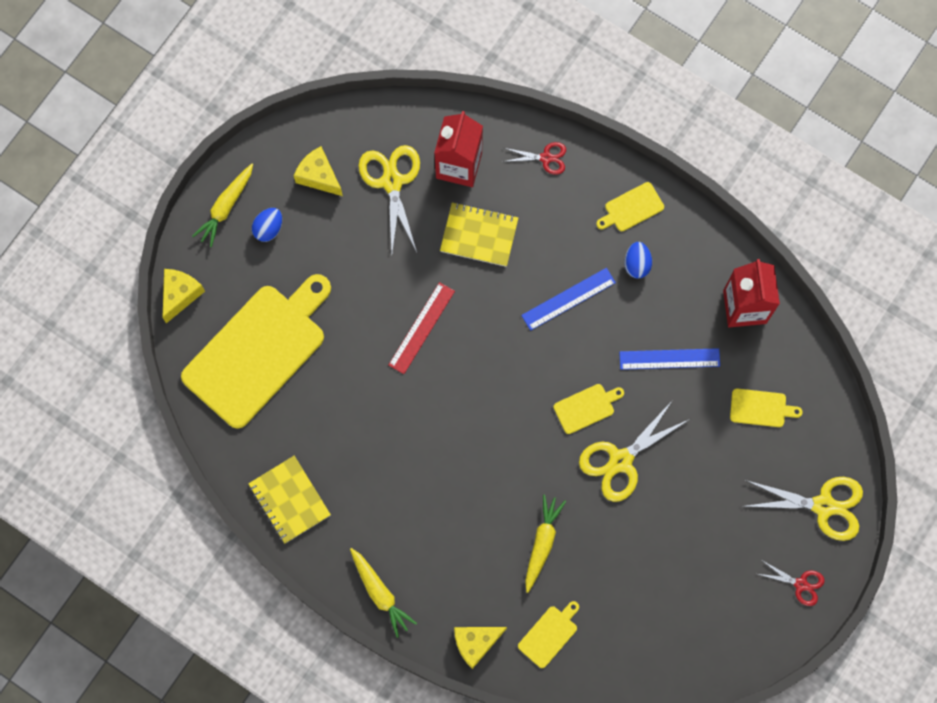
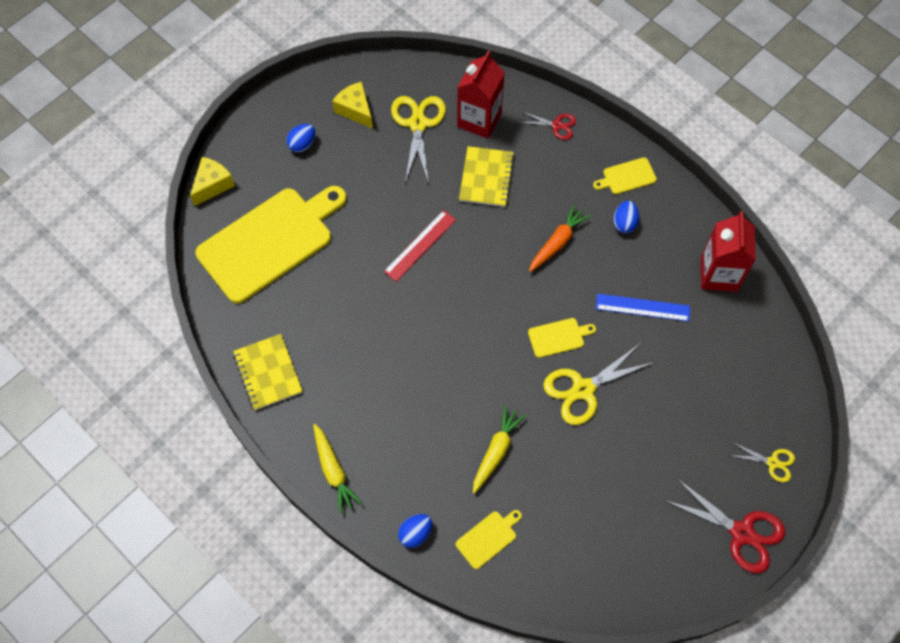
camera: 10 degrees right, 10 degrees down
(226, 207) = (269, 122): yellow carrot -> none
(476, 643) = (415, 533): yellow cheese -> blue egg
(479, 235) = (486, 178): yellow notebook -> yellow notebook turned 75 degrees clockwise
(568, 299) = (557, 242): blue ruler -> orange carrot
(761, 408) = (722, 364): yellow cutting board -> none
(801, 584) = (742, 533): red scissors -> red scissors, size x1.81
(823, 506) = (772, 462): yellow scissors -> yellow scissors, size x0.55

